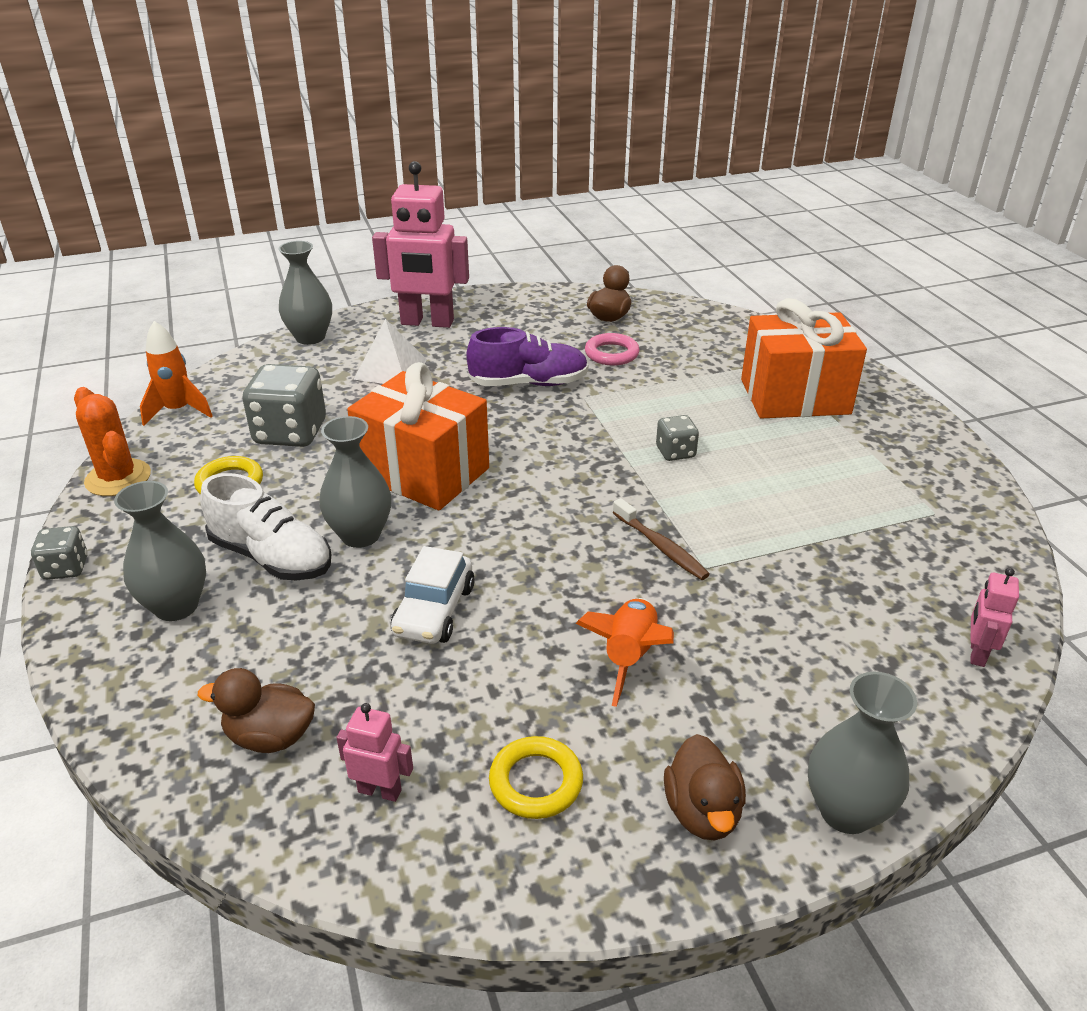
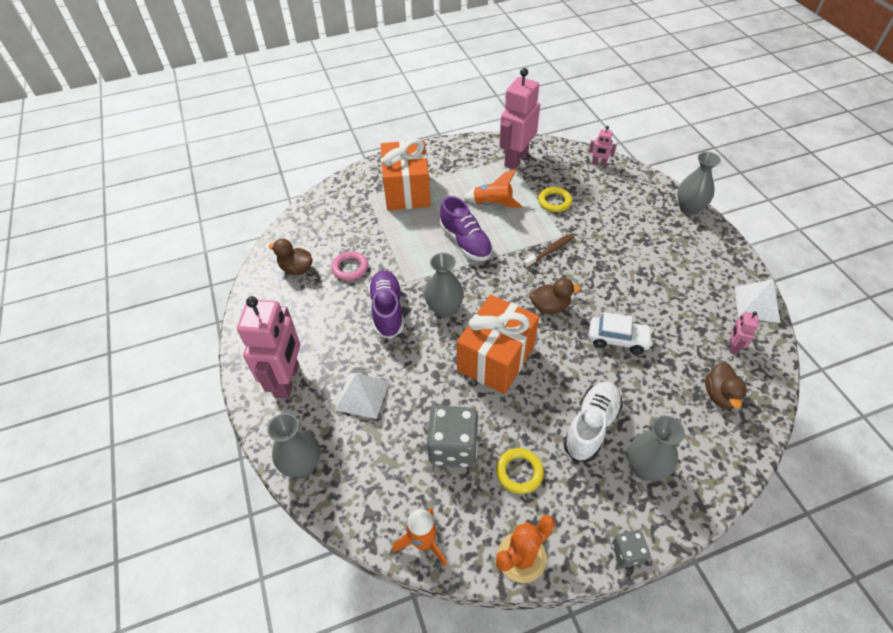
camera: 90 degrees left, 15 degrees up
(360, 535) = (562, 382): grey vase -> grey vase (444, 309)
(496, 878) = (757, 304): none -> white pyramid
(536, 782) = (708, 294): yellow ring -> yellow ring (554, 202)
(629, 657) = (630, 264): orange rocket -> orange rocket (492, 204)
(675, 452) = (465, 242): grey dice -> purple shoe
(702, 811) = (704, 245): brown duck -> brown duck (550, 307)
(937, 522) = (516, 159): none -> pink robot

